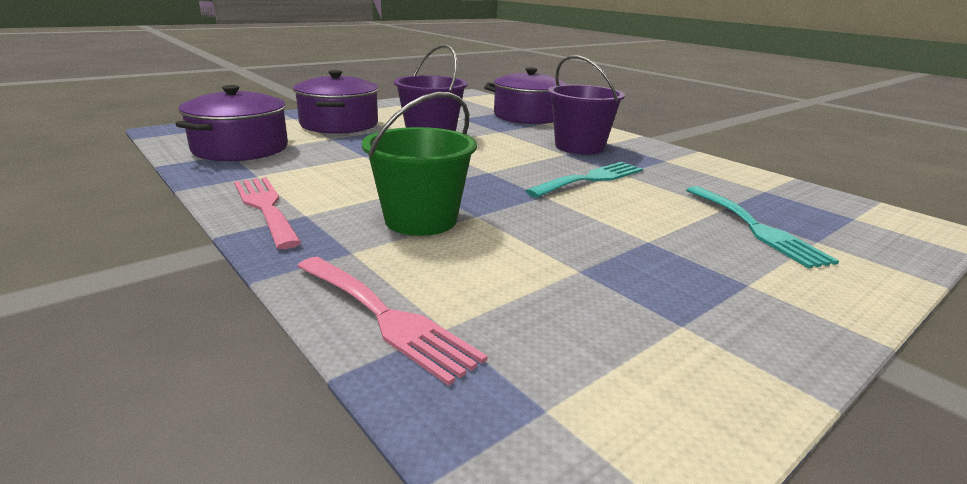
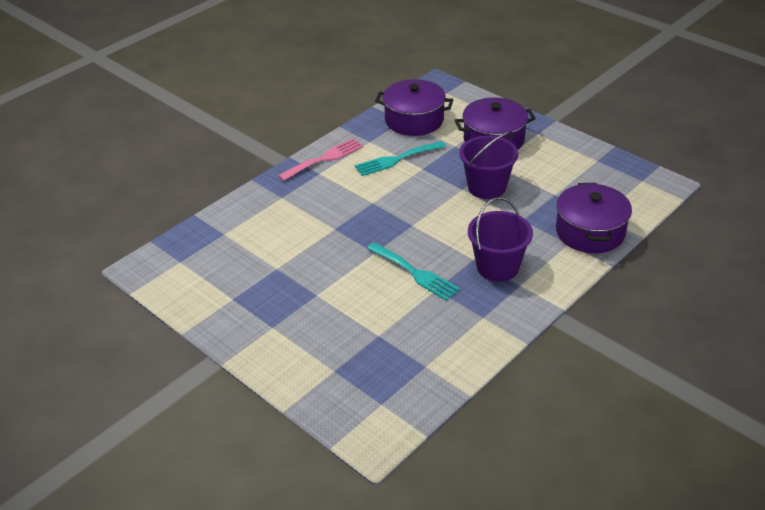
camera: 85 degrees right, 15 degrees up
(386, 318) = (229, 218): pink fork -> none
(421, 220) = (322, 210): green bucket -> none
(756, 228) = (347, 345): turquoise fork -> turquoise fork (396, 159)

